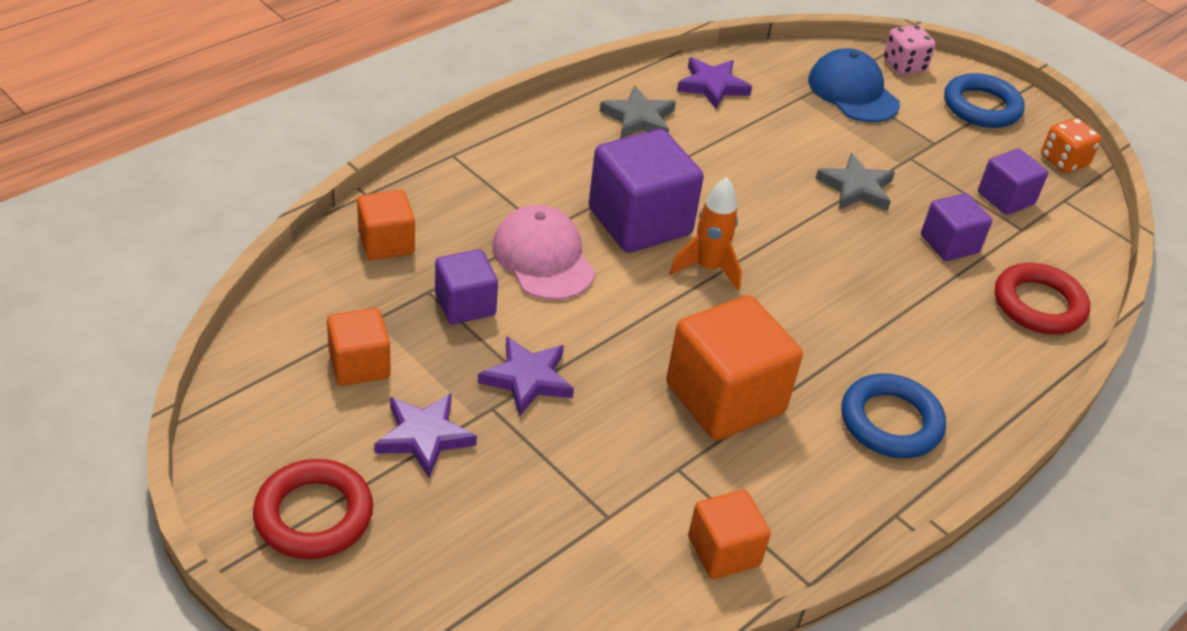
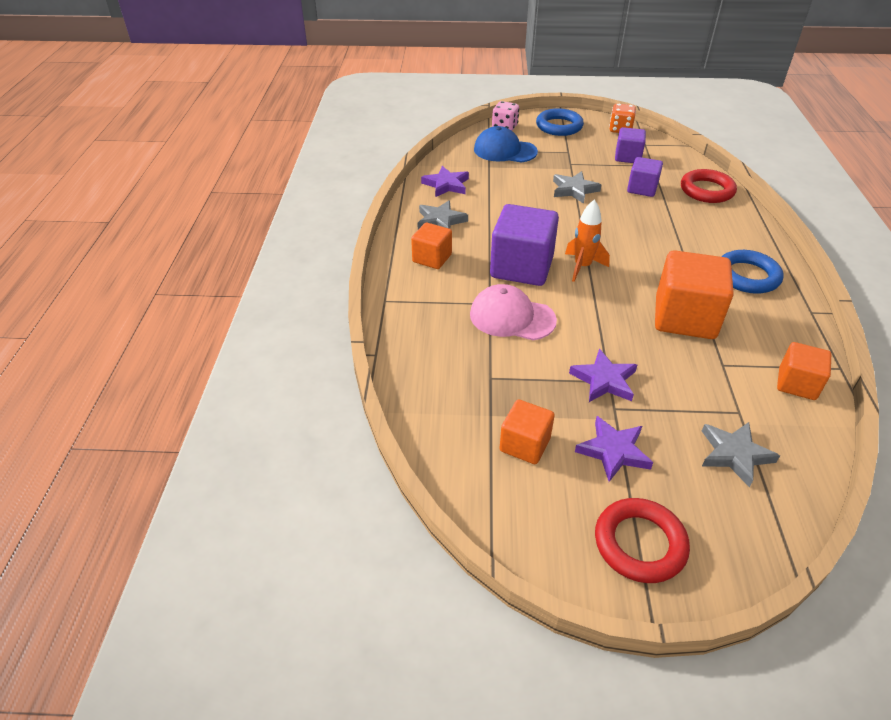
camera: 40 degrees left, 0 degrees up
(386, 243) = (429, 371): orange cube -> orange cube (432, 258)
(465, 304) = (518, 369): purple cube -> none
(529, 540) = (734, 454): none -> grey star

